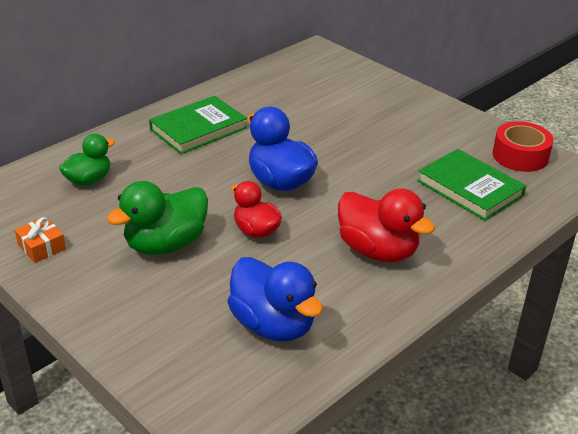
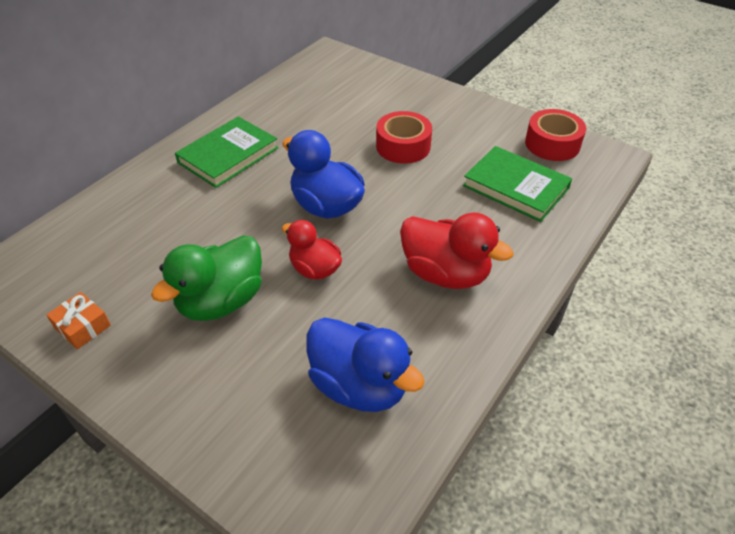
camera: 10 degrees left, 10 degrees up
(89, 180) = (122, 233): green duck -> none
(368, 140) = (403, 146): none -> red tape

